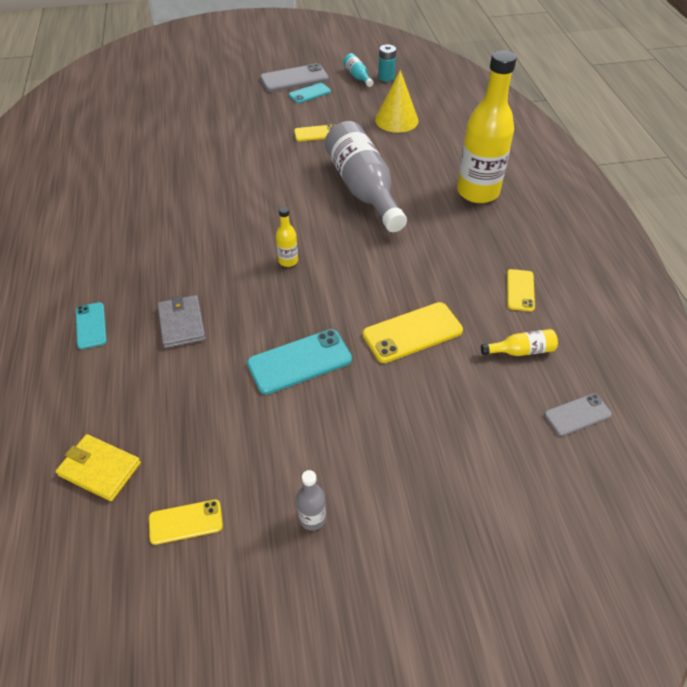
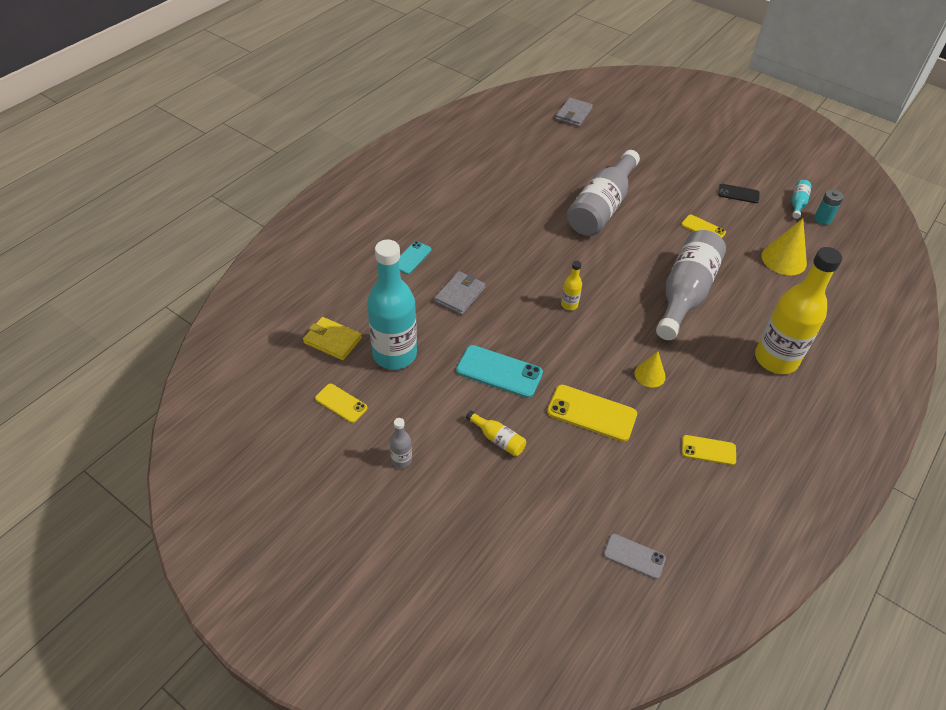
camera: 45 degrees right, 0 degrees up
(100, 469) = (332, 340): yellow wallet -> yellow wallet turned 45 degrees counterclockwise
(102, 107) = (573, 114): none -> grey wallet
(184, 427) = (394, 354): none -> turquoise bottle
(218, 166) = (601, 207): none -> grey bottle
(294, 79) = (741, 174): grey phone -> none
(309, 93) = (738, 194): turquoise phone -> black phone
(415, 268) = (650, 375): none -> yellow cone
(520, 290) = (708, 450): yellow phone -> yellow phone turned 45 degrees clockwise
(521, 351) = (651, 486): yellow bottle -> yellow bottle (498, 439)

